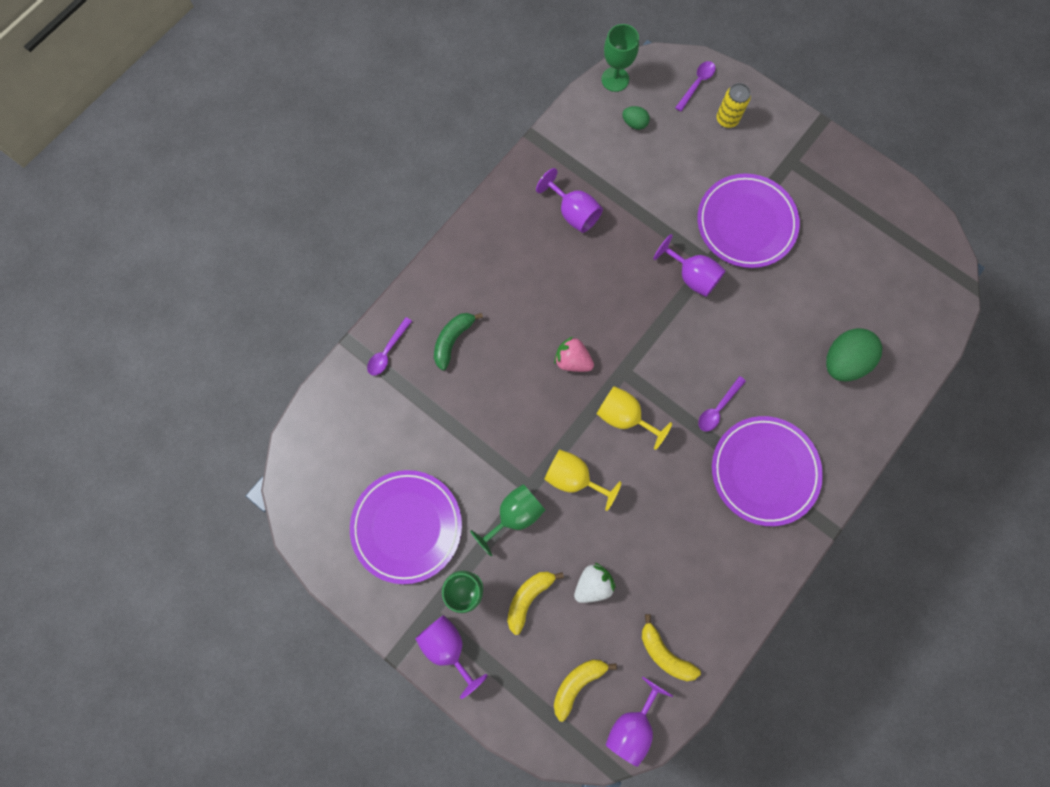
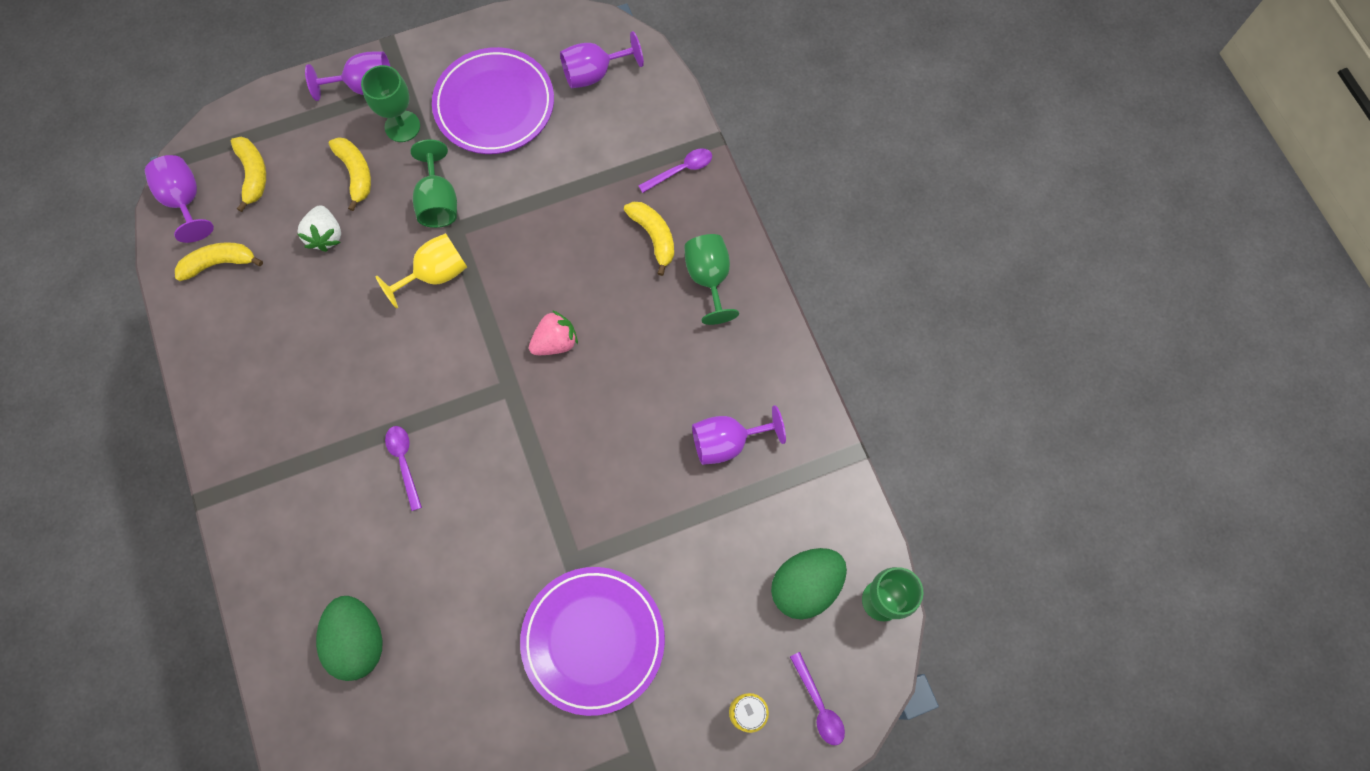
camera: 120 degrees right, 5 degrees down
(387, 351) = (681, 170): purple spoon -> purple spoon turned 90 degrees clockwise
(452, 340) = (654, 236): green banana -> yellow banana
(464, 285) = (709, 278): none -> green goblet
(624, 416) = (461, 359): yellow goblet -> none
(634, 123) = (805, 586): green egg -> green egg, size x2.00
(691, 276) = (568, 530): purple goblet -> purple goblet (594, 73)
(764, 471) = (308, 468): purple plate -> none

